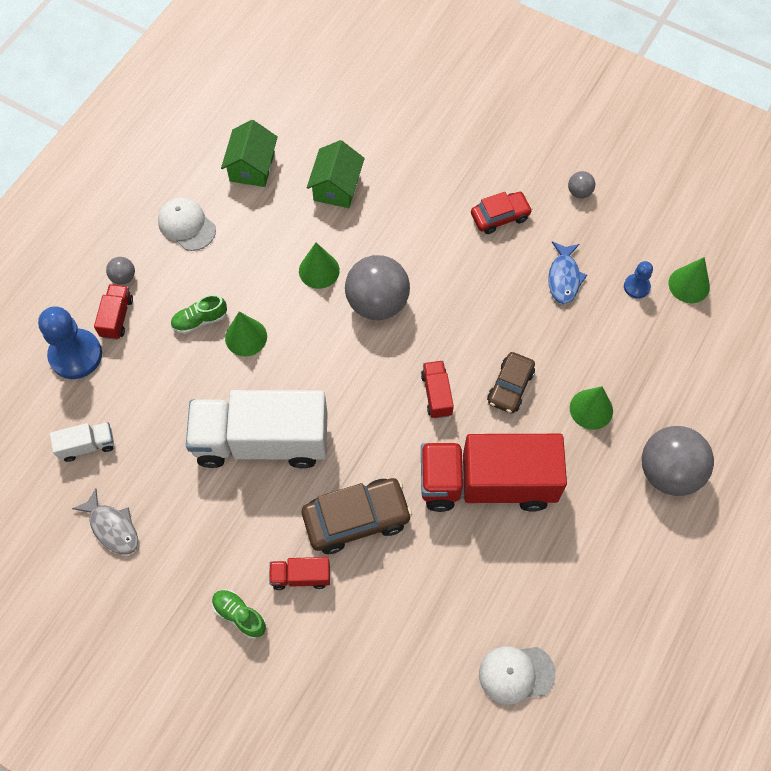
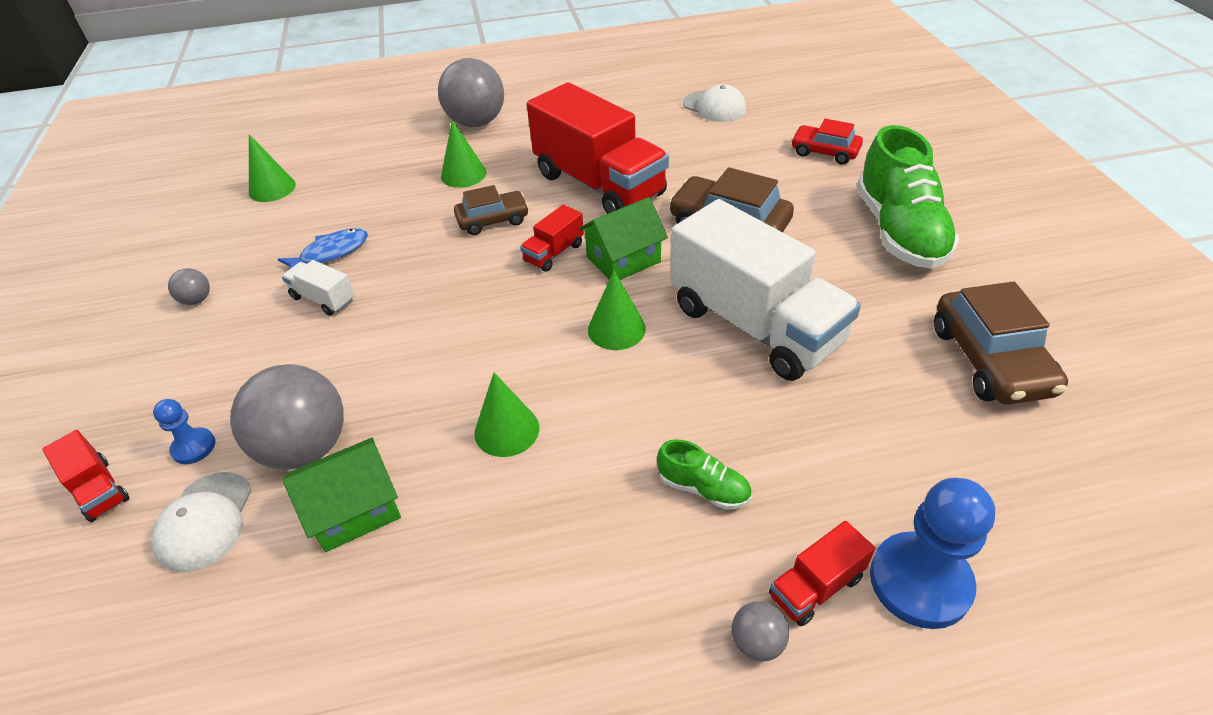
camera: 130 degrees left, 20 degrees down
(87, 446) = (974, 456): white truck -> white truck (323, 299)
(112, 527) = (990, 360): grey fish -> brown car
(186, 225) = (588, 641): white cap -> white cap (205, 521)
(239, 615) = (899, 231): green shoe -> green shoe, size x2.19
(246, 337) = (668, 426): green cone -> green cone (616, 329)
(252, 167) = (399, 649): green house -> green house (623, 259)
(301, 576) = (818, 222): red truck -> red truck (98, 490)
(377, 303) = (497, 353): grey ball -> grey ball (305, 448)
(500, 216) = (282, 335): red car -> red car (824, 152)
(636, 287) = (301, 211): blue pawn -> blue pawn (194, 447)

